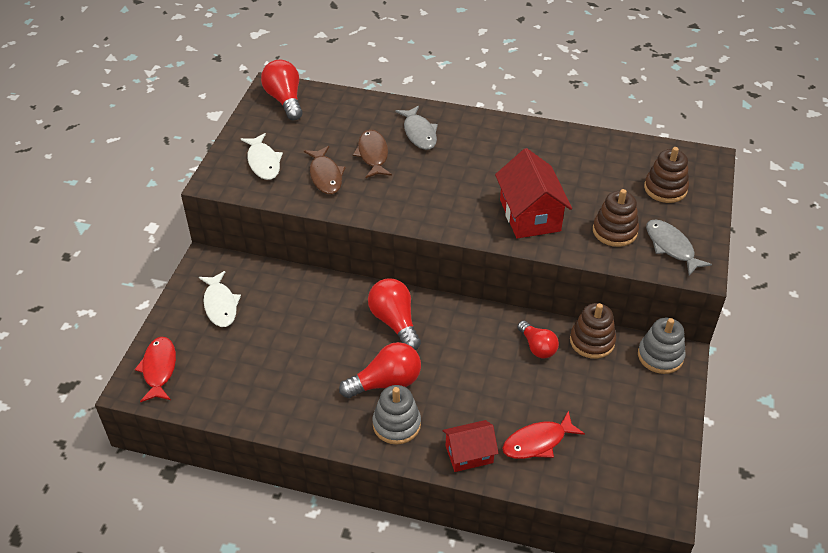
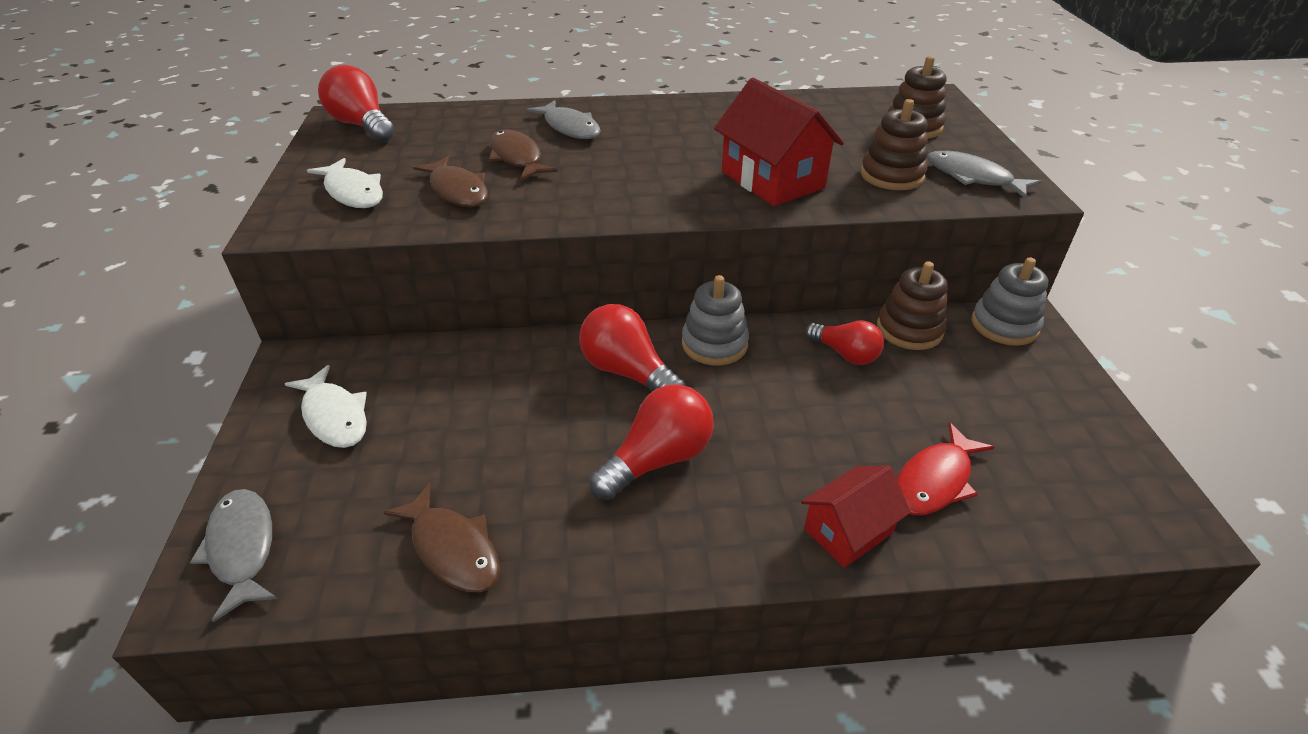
camera: 20 degrees left, 5 degrees down
(159, 369) = (242, 548): red fish -> grey fish
(259, 400) = (452, 548): none -> brown fish
(396, 424) = (708, 519): grey stacking toy -> grey stacking toy (714, 344)

